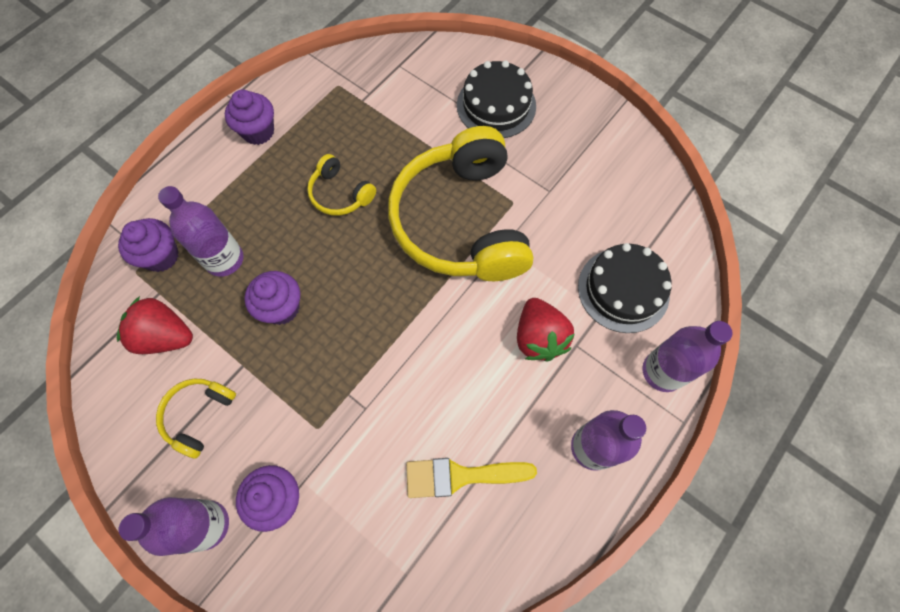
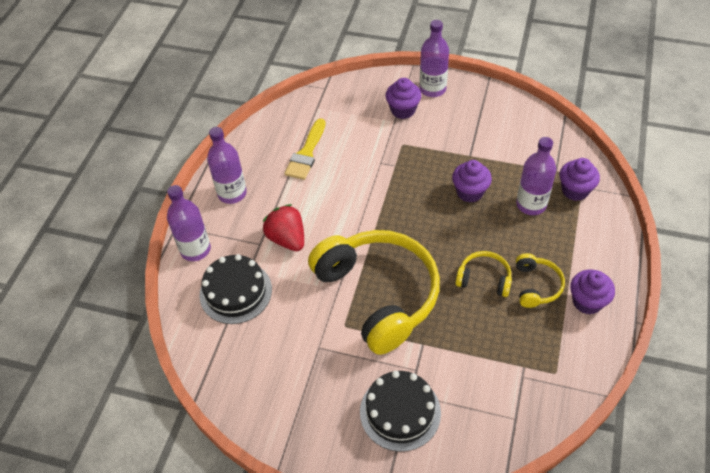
camera: 160 degrees right, 15 degrees down
(165, 336) = (529, 152): red strawberry -> none
(199, 415) = (475, 125): yellow headphones -> yellow headphones (536, 285)
(461, 476) = (306, 153): yellow brush -> yellow brush turned 135 degrees clockwise

